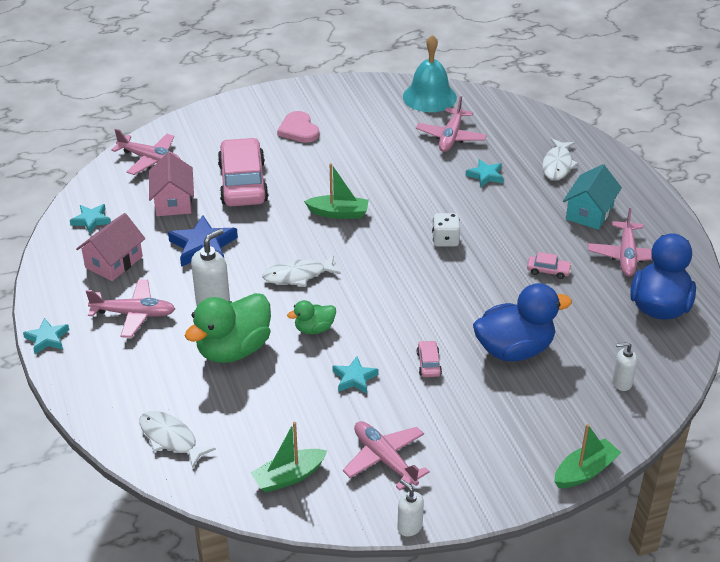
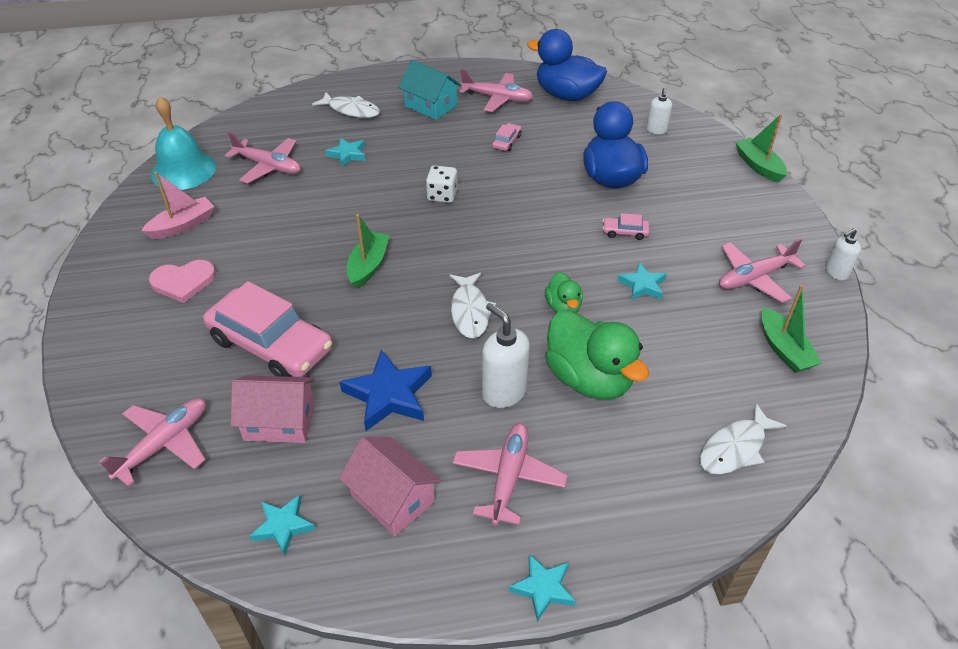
camera: 80 degrees left, 5 degrees up
(243, 183) = (271, 345): pink car -> pink car turned 150 degrees counterclockwise
(361, 114) = (183, 225): none -> pink boat

